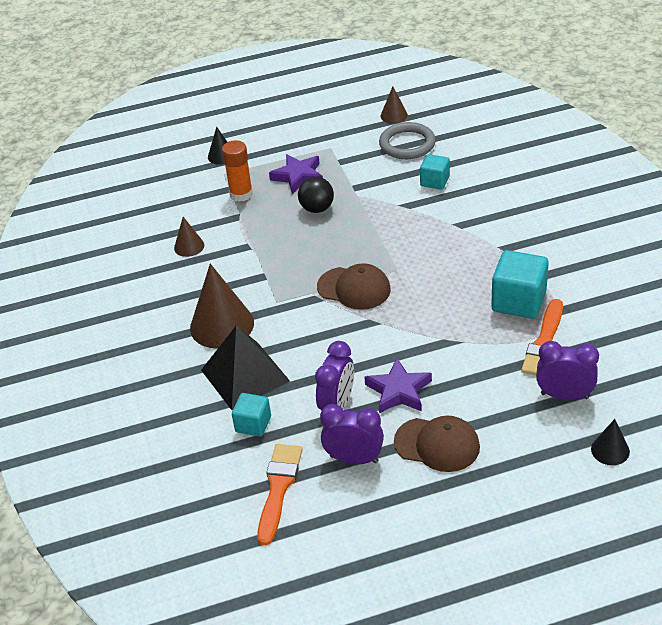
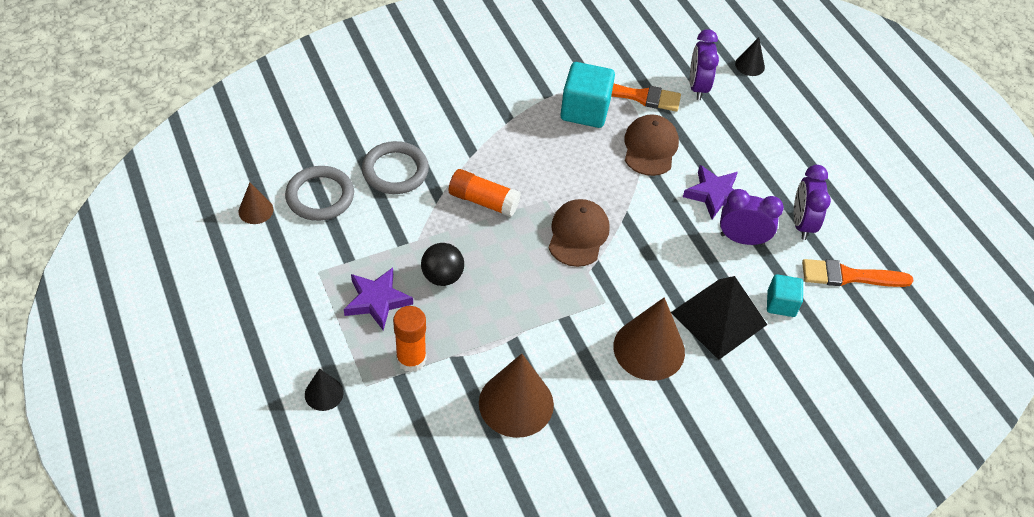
camera: 105 degrees left, 10 degrees up
(189, 246) = (516, 403): brown cone -> brown cone, size x1.96
(398, 231) = (483, 201): none -> orange glue stick
(435, 181) = (395, 171): turquoise cube -> grey ring
(437, 444) = (770, 168): brown cap -> brown cap (650, 147)

